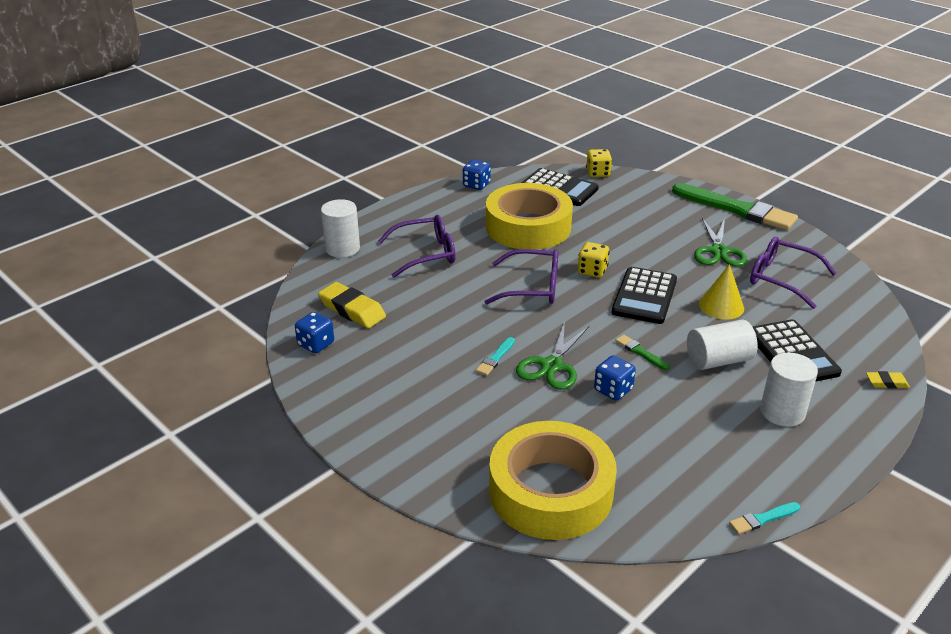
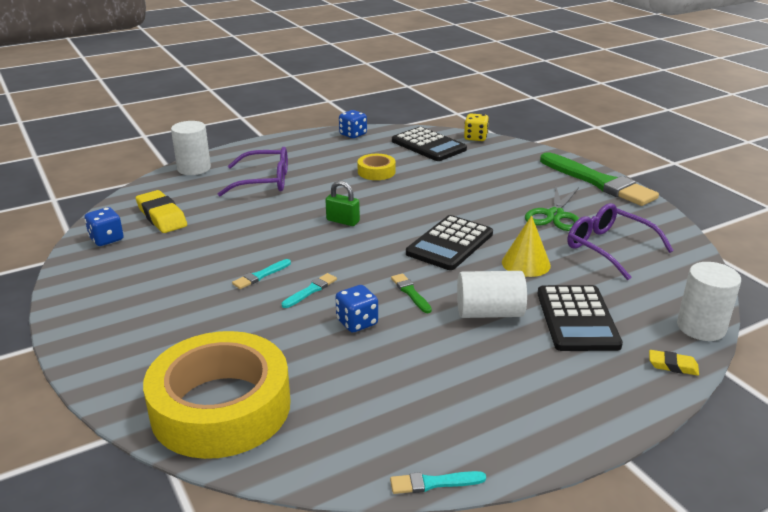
camera: 15 degrees right, 5 degrees down
(528, 227) = (376, 172): yellow tape -> yellow tape, size x0.44
(532, 287) = (343, 221): purple glasses -> green padlock
(551, 366) = (310, 290): green scissors -> turquoise brush
(592, 271) = (412, 215): yellow dice -> none
(782, 412) = (529, 375): white cylinder -> white cylinder (701, 327)

